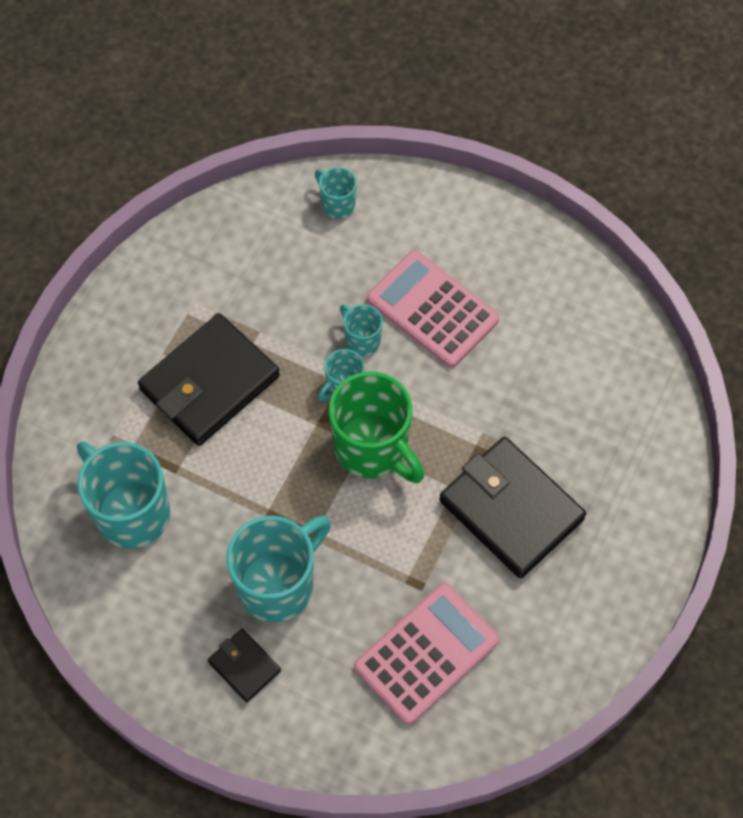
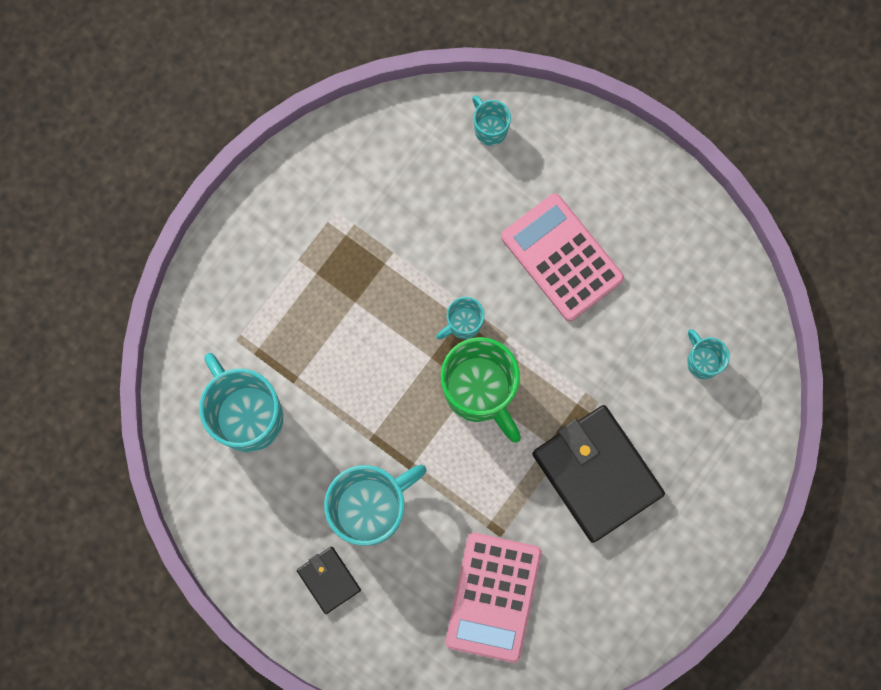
camera: 10 degrees right, 15 degrees up
(210, 383) = (338, 298): black wallet -> none
(362, 340) = (488, 278): turquoise mug -> turquoise mug (702, 361)
(426, 653) = (493, 597): pink calculator -> pink calculator turned 135 degrees clockwise

